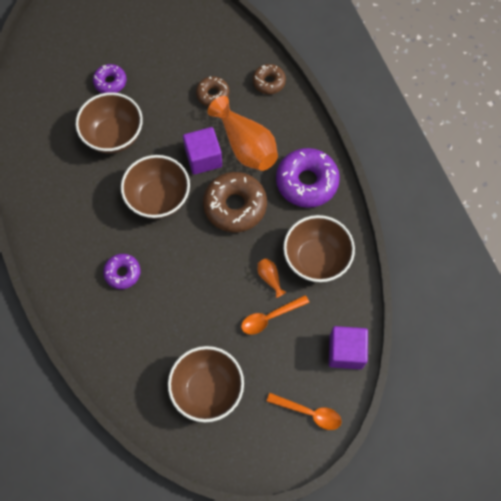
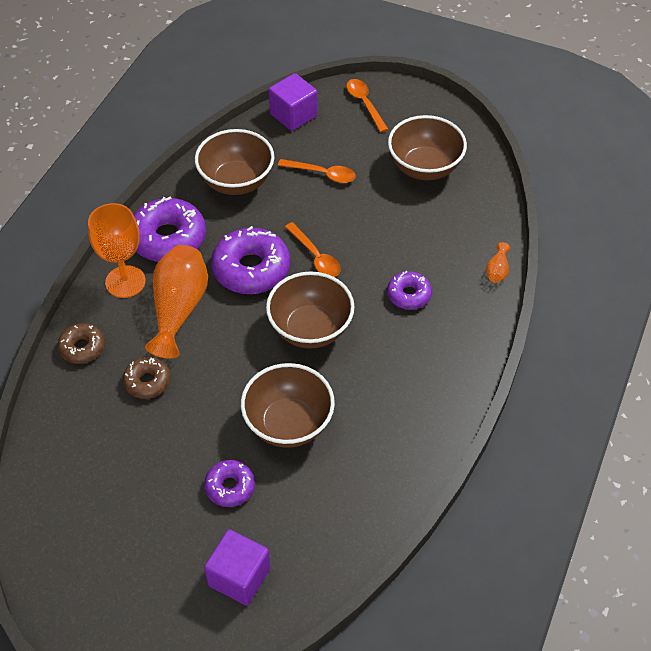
camera: 135 degrees left, 15 degrees down
(203, 158) = (229, 330): purple cube -> purple cube (239, 577)
(206, 249) = (315, 257): none -> orange spoon
(235, 206) = (251, 269): brown donut -> purple donut
(270, 278) = (289, 197): orange vase -> orange vase (497, 271)
(295, 135) = (125, 282): none -> orange goblet

